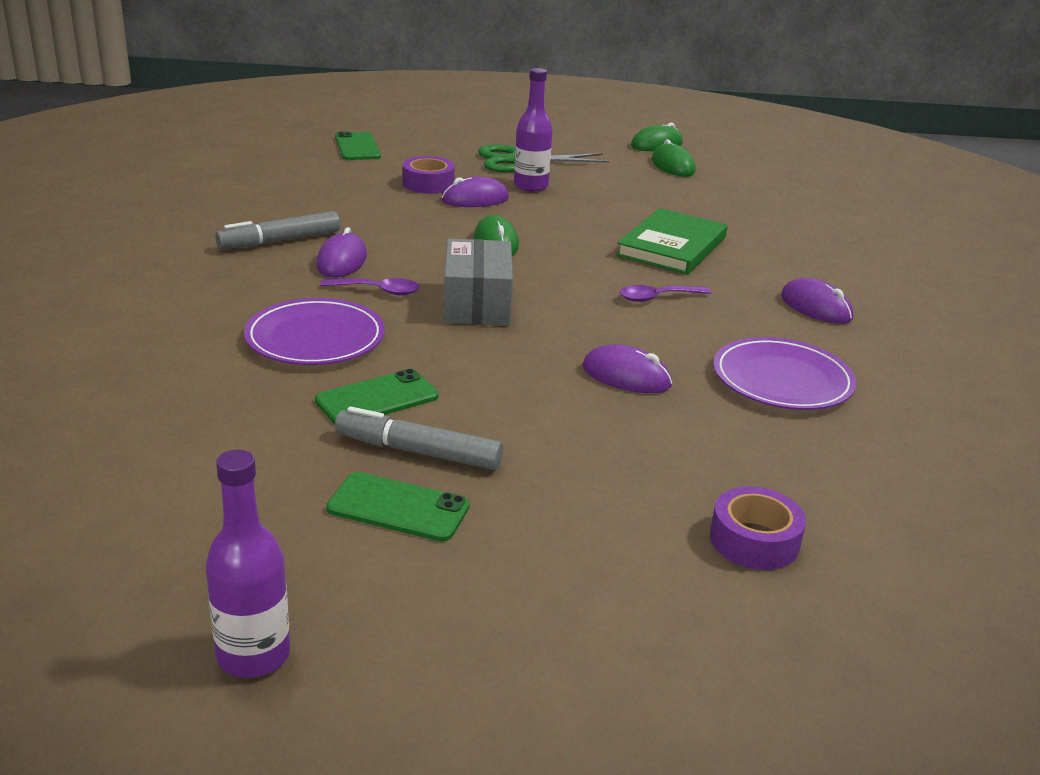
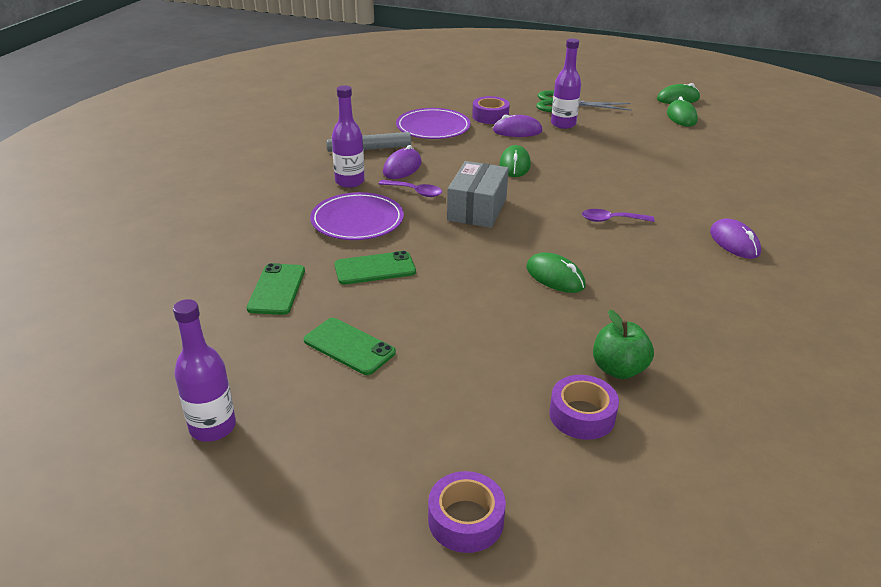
camera: 20 degrees right, 5 degrees up
(274, 287) = (349, 181): none -> purple bottle
(357, 147) = (455, 85): green phone -> green phone (277, 289)
(418, 452) = (382, 310): grey marker -> none
(626, 376) = (555, 277): purple mouse -> green mouse
(672, 246) = (645, 181): green book -> none
(683, 701) = (466, 520): none -> purple tape
(766, 477) = (618, 369): none -> green apple
(782, 380) = (673, 296): purple plate -> purple plate (433, 127)

